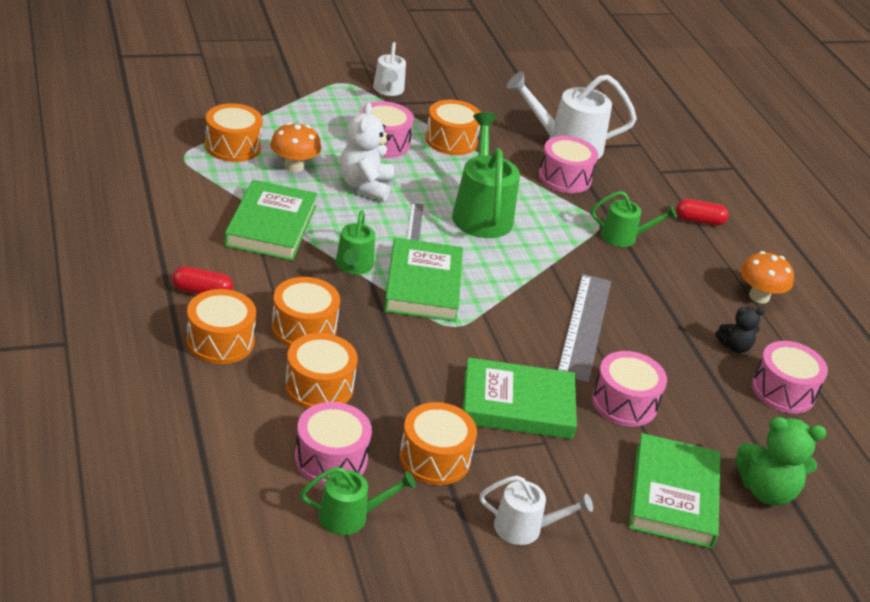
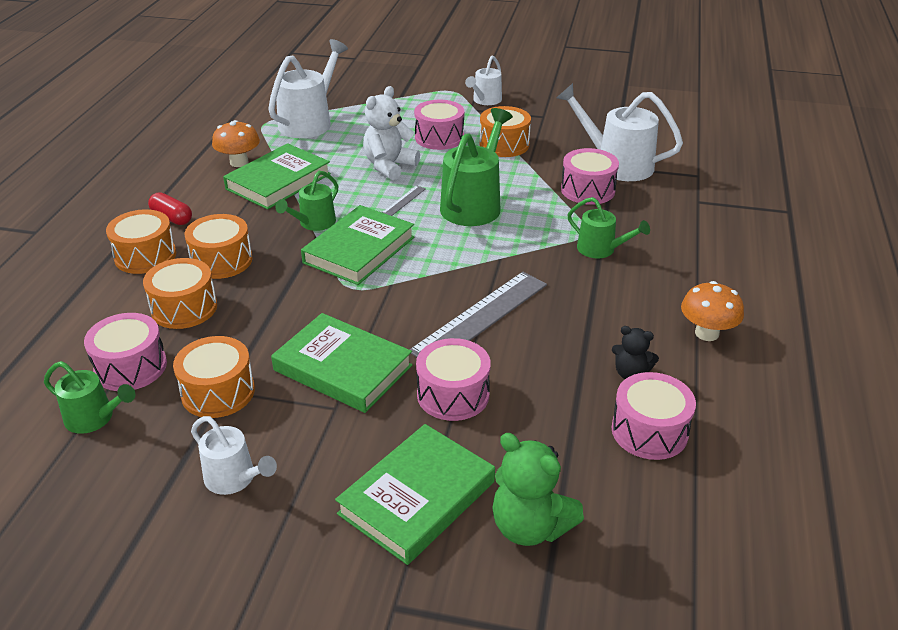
camera: 35 degrees right, 0 degrees up
(233, 146) = (310, 122): orange drum -> white watering can
(294, 166) = (343, 143): orange mushroom -> orange mushroom (239, 162)
(699, 220) = (701, 251): red capsule -> none

